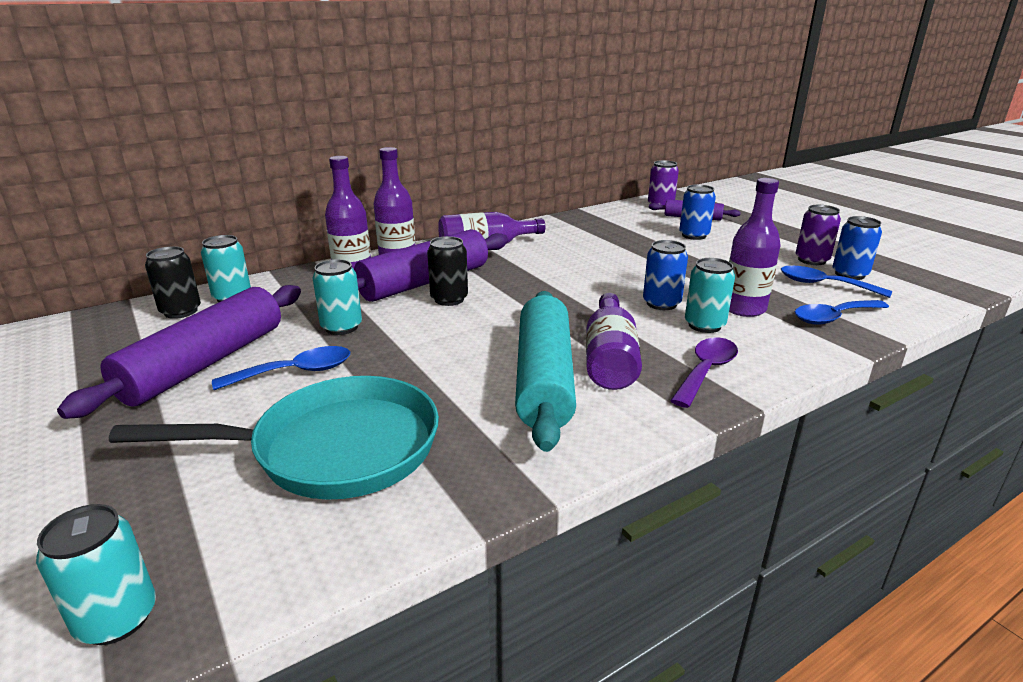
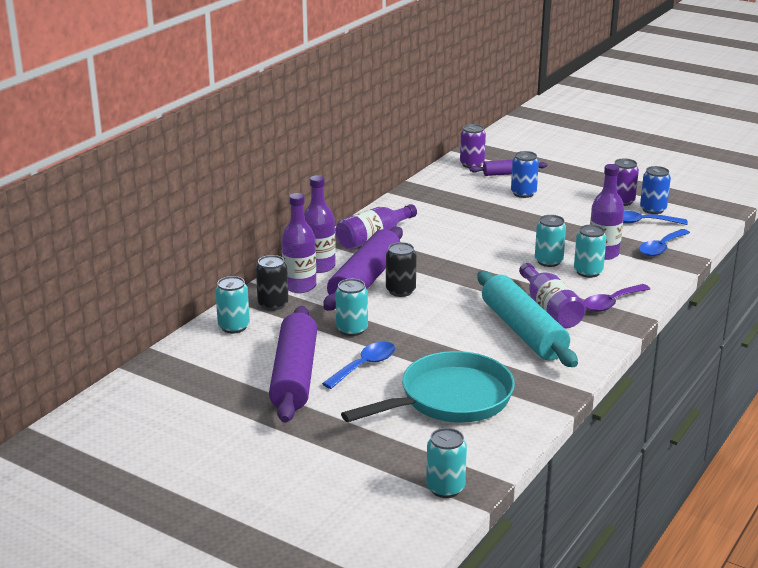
camera: 25 degrees left, 0 degrees up
(181, 311) = (212, 347): black can -> black can (273, 304)
(661, 303) = (548, 261): blue can -> turquoise can
(706, 371) = (611, 303): purple spoon -> purple spoon turned 135 degrees counterclockwise

